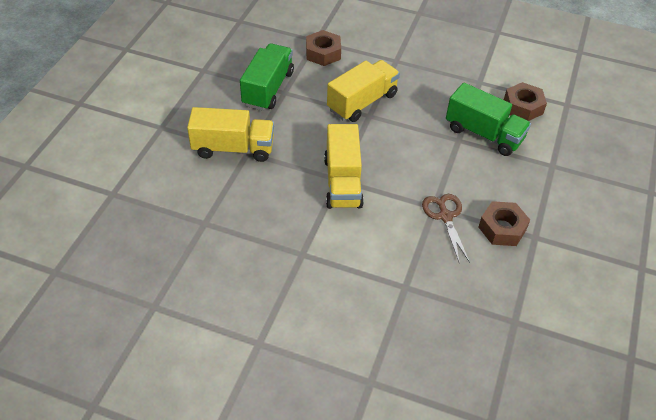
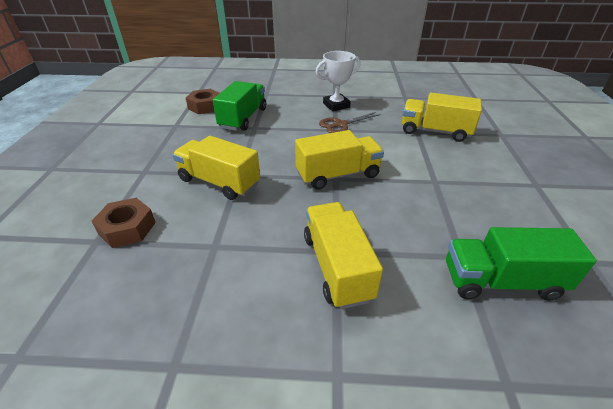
camera: 105 degrees left, 10 degrees down
(268, 89) = (210, 264): green truck -> green truck (501, 281)
(401, 306) = (435, 131): none -> yellow truck
(502, 228) = (336, 105): brown nut -> white trophy

